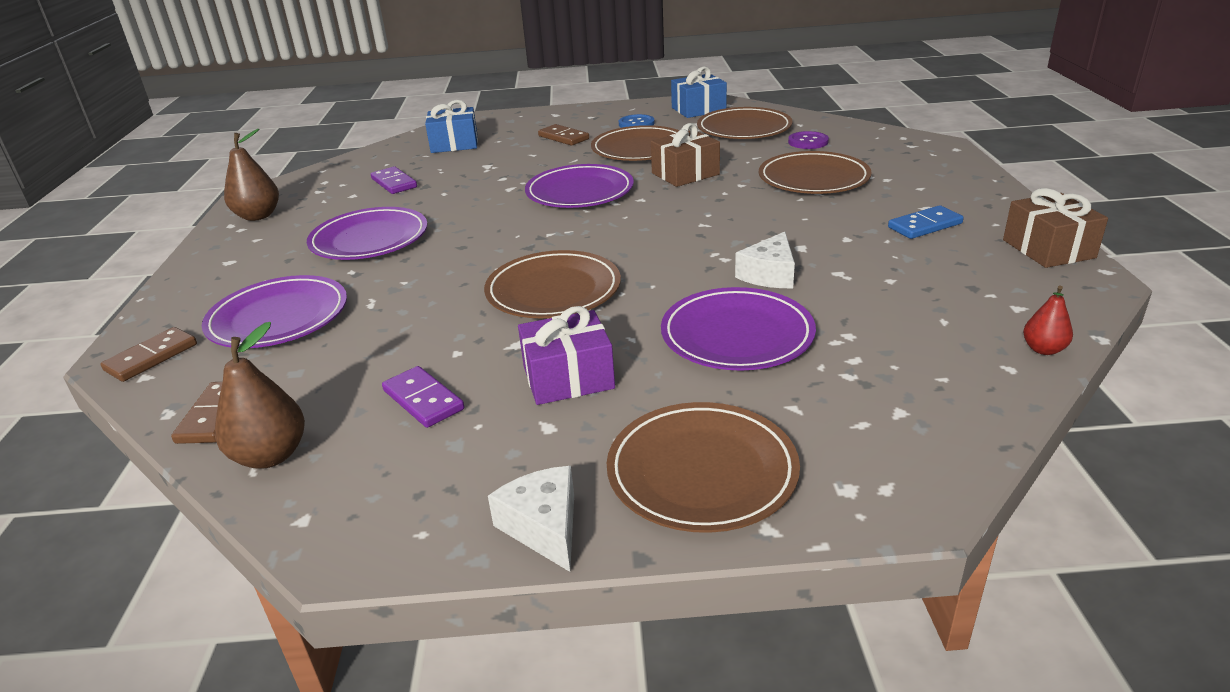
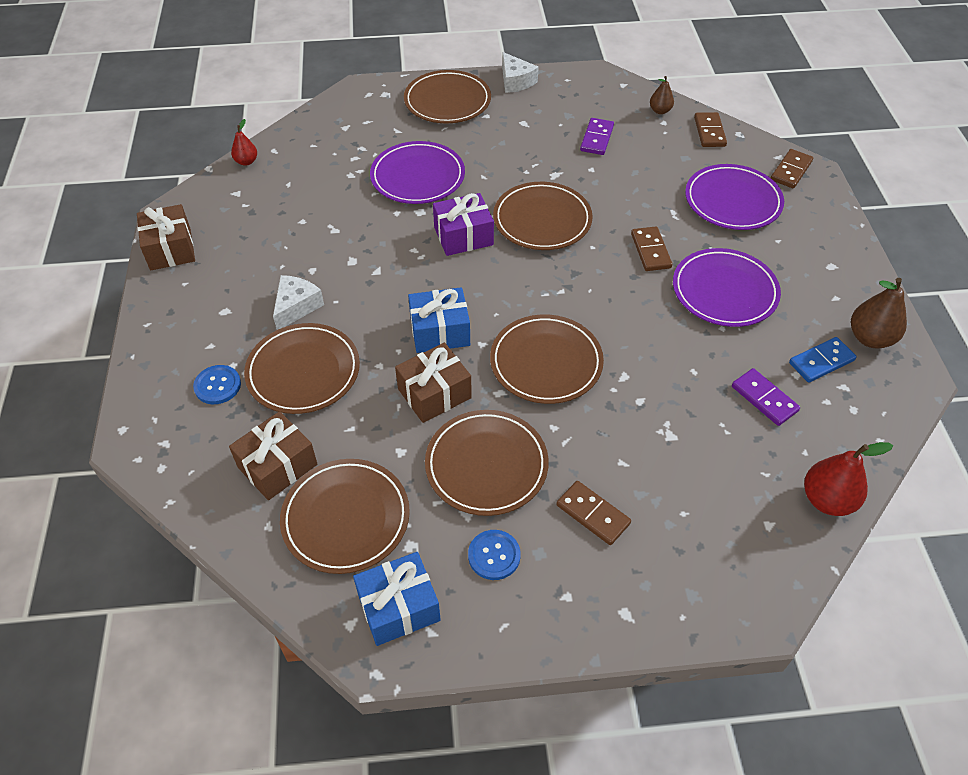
camera: 175 degrees right, 20 degrees up
(271, 456) = (660, 111): brown pear -> brown pear, size x0.58
(391, 149) = (827, 500): none -> red pear
(423, 400) = (596, 138): purple domino -> purple domino turned 60 degrees clockwise
(428, 267) = (650, 251): none -> brown domino
(454, 144) = (742, 507): blue gift -> blue gift (440, 331)
(568, 377) = (518, 150): purple gift -> purple gift (463, 236)
(579, 192) = (546, 362): purple plate -> brown plate
(769, 274) = (384, 230): white cheese -> white cheese (296, 307)
(808, 142) = (277, 466): purple button -> brown gift
(891, 169) = (217, 385): none -> blue button
(925, 225) = (241, 284): blue domino -> blue domino (821, 361)

